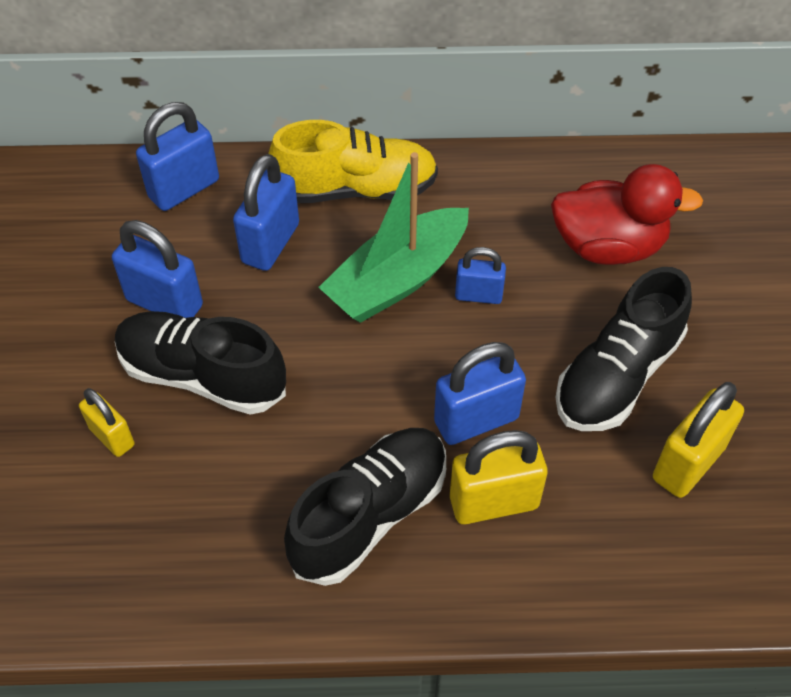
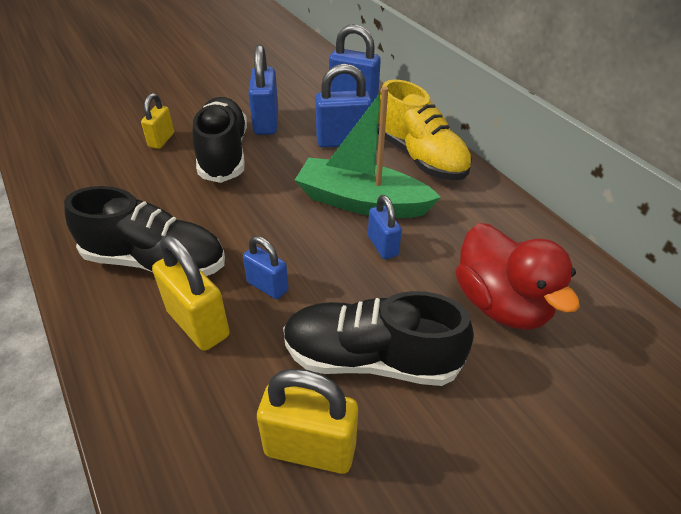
camera: 60 degrees right, 10 degrees down
(476, 420) = (267, 286): blue padlock -> blue padlock, size x0.62

